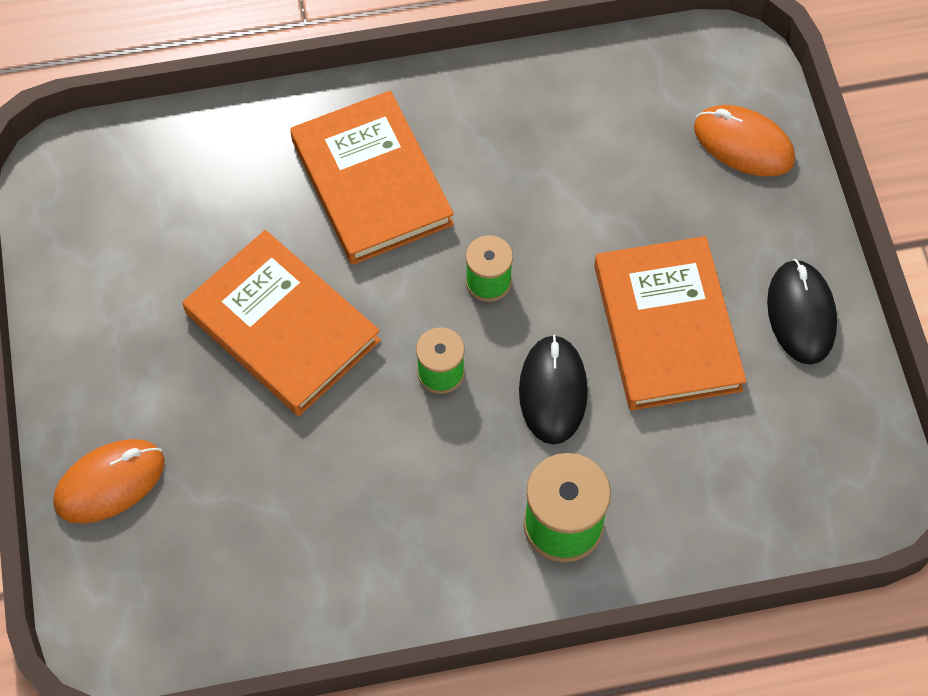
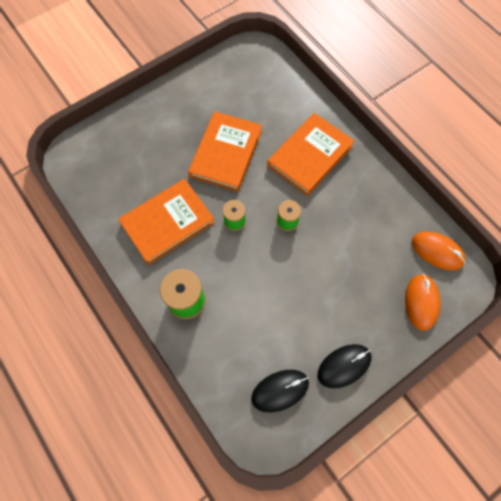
camera: 65 degrees right, 5 degrees up
(110, 483) = (132, 126): orange mouse -> orange mouse (437, 251)
(553, 391) = (248, 270): black mouse -> black mouse (280, 390)
(667, 327) = (304, 306): orange book -> orange book (167, 223)

